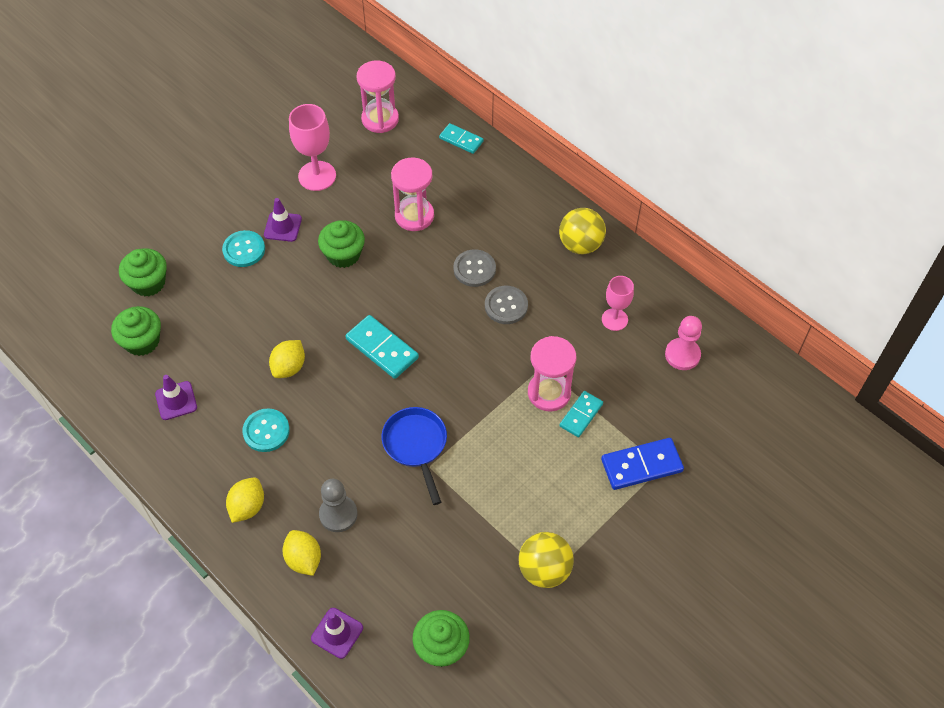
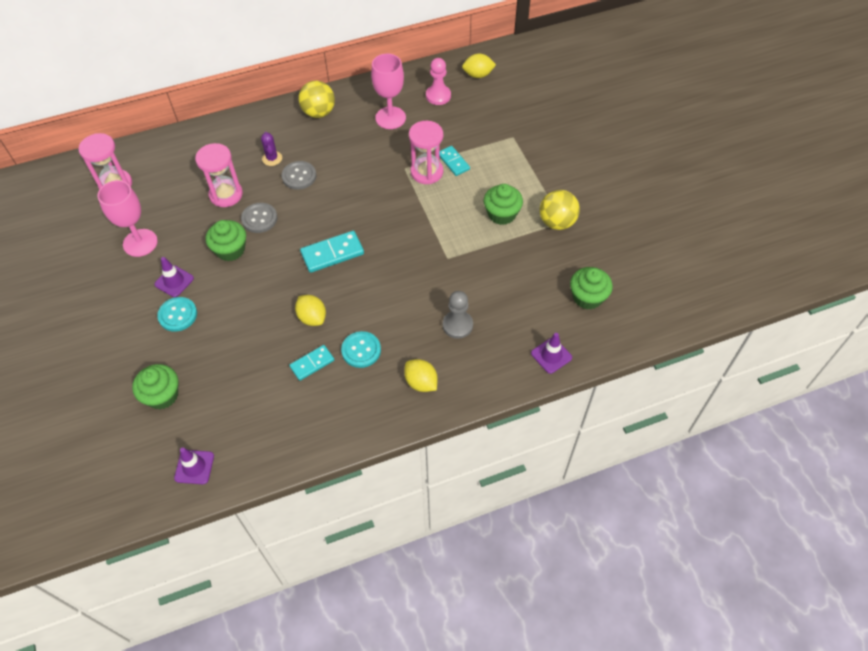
camera: 65 degrees left, 0 degrees up
(142, 341) = (220, 416): green cupcake -> green cupcake (501, 214)
(176, 400) = (295, 406): purple traffic cone -> purple traffic cone (194, 467)
(304, 559) = (483, 358): yellow lemon -> yellow lemon (478, 75)
(416, 445) = (426, 260): blue pan -> none
(461, 140) = (176, 143): turquoise domino -> turquoise domino (312, 363)
(486, 233) = (272, 158): none -> purple cactus
(506, 306) = (342, 170): grey button -> grey button (259, 219)
(614, 319) = (390, 118): pink goblet -> pink goblet, size x1.55
(641, 465) = (507, 146): blue domino -> none

